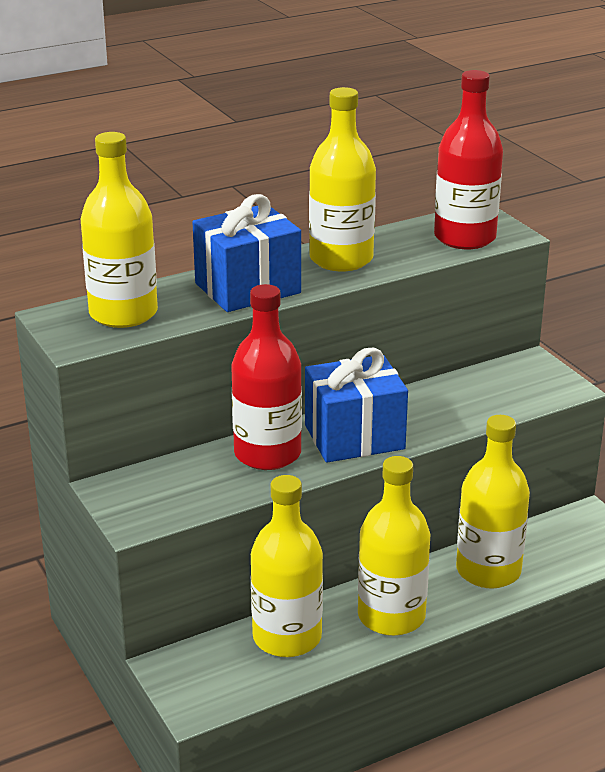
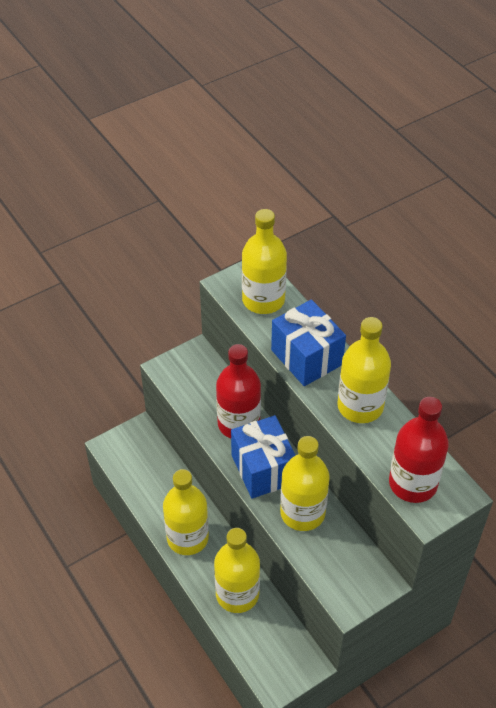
camera: 85 degrees right, 20 degrees up
(287, 637) = (166, 484): yellow bottle -> yellow bottle (302, 512)

